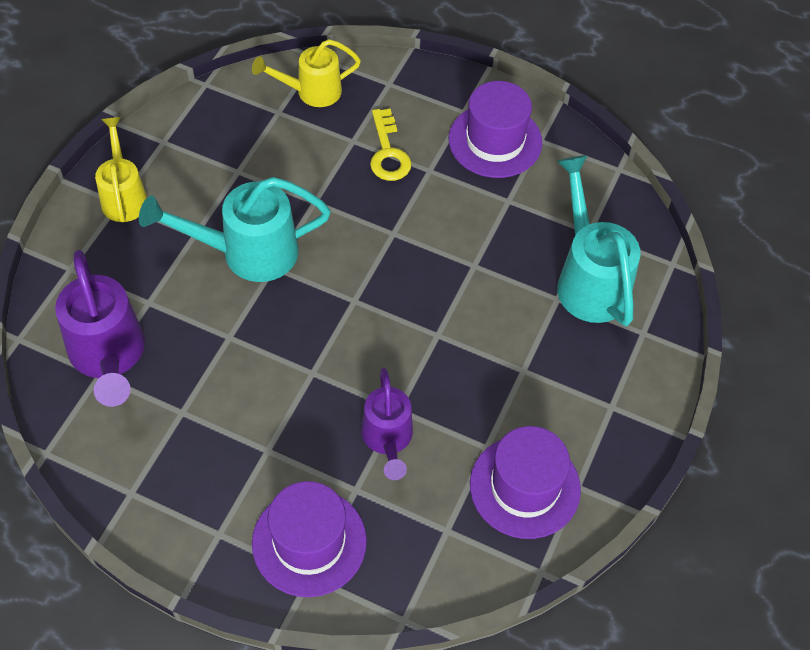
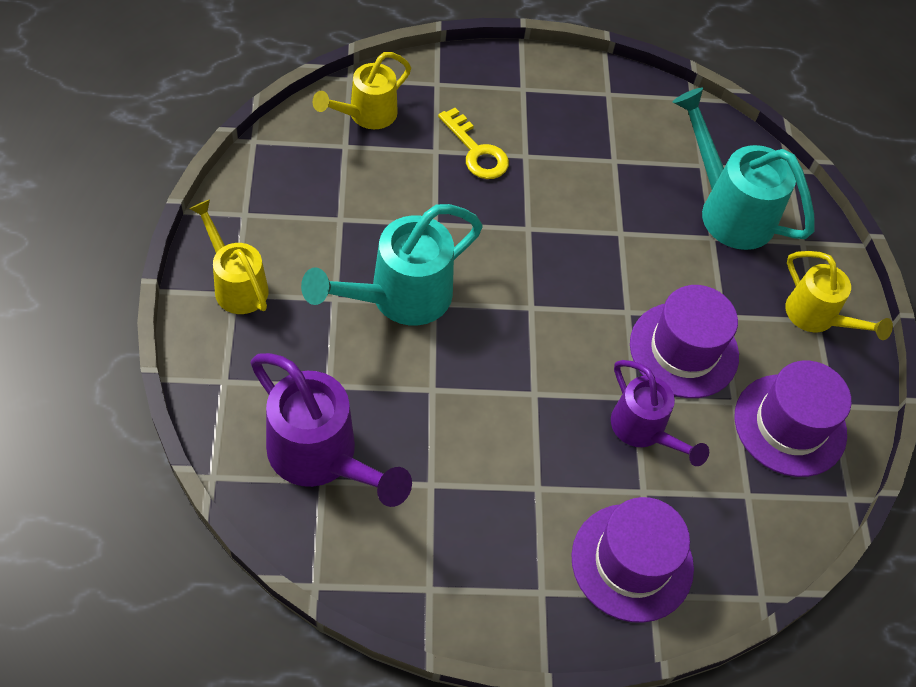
camera: 30 degrees left, 0 degrees up
(495, 141) = (568, 108): purple hat -> purple hat (684, 350)
(613, 404) = (817, 317): none -> yellow watering can

